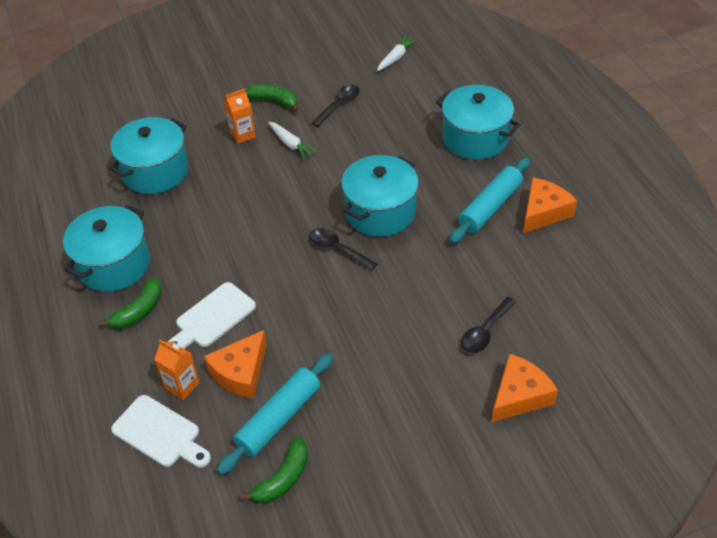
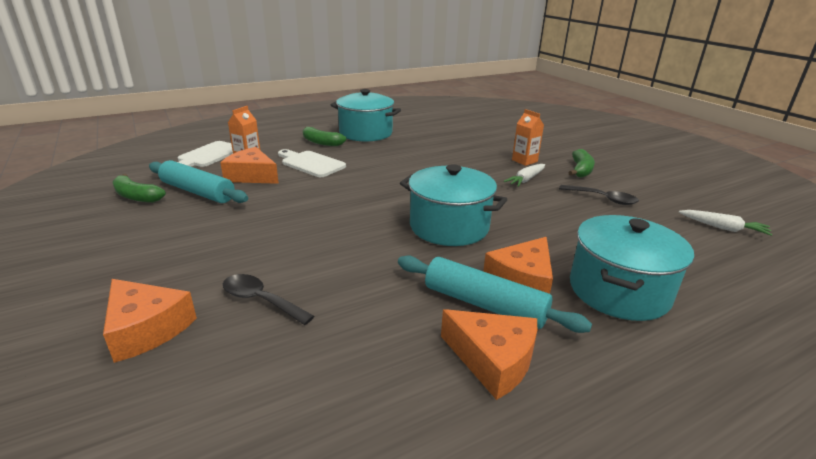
camera: 80 degrees right, 20 degrees down
(155, 171) = (463, 137): turquoise pot -> none
(337, 249) = (390, 207): black spoon -> none
(463, 183) = (522, 281): none -> orange cheese

